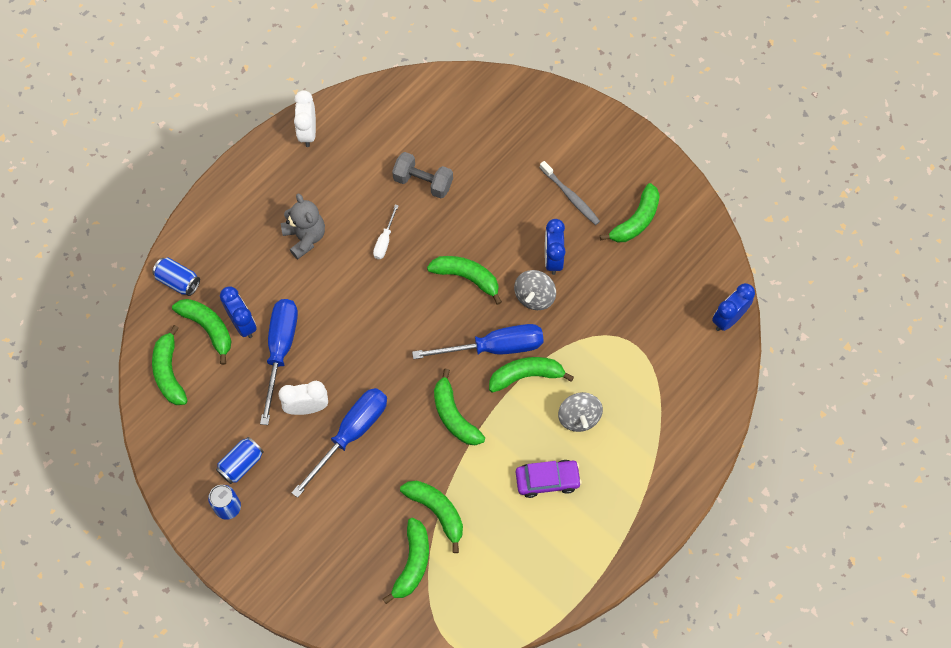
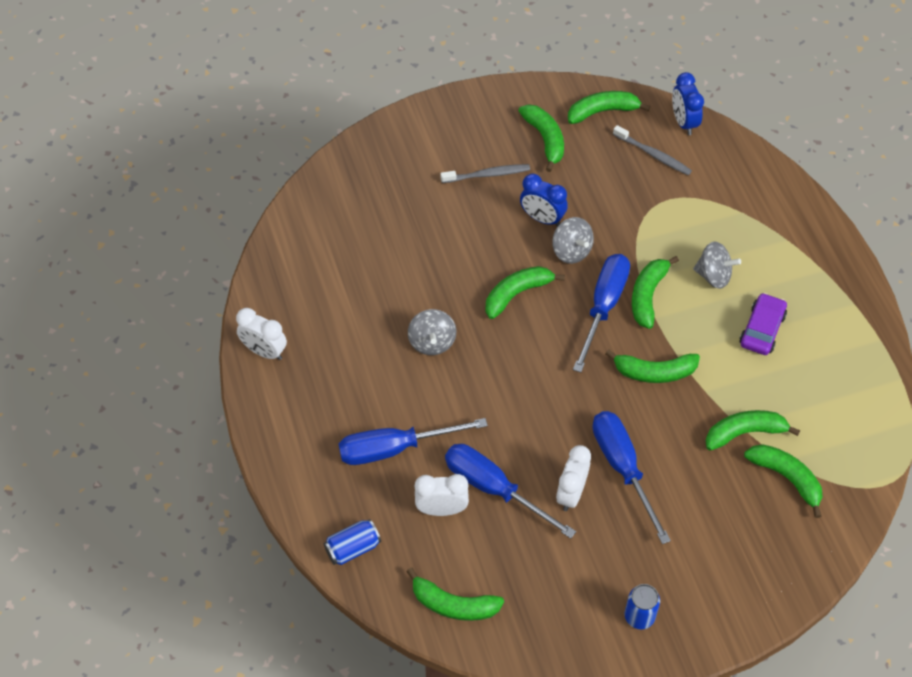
camera: 60 degrees left, 10 degrees down
(208, 328) = (426, 544): green banana -> green banana (602, 111)
(241, 464) = (598, 582): blue can -> none
(243, 323) = (441, 509): blue clock -> white clock
(276, 264) = (395, 448): none -> blue screwdriver
(305, 237) = (381, 408): grey teddy bear -> none
(384, 240) = (432, 342): white screwdriver -> grey spinning top
(423, 182) = (390, 281): grey dumbbell -> none
(676, 311) = (653, 155): none -> grey toothbrush

